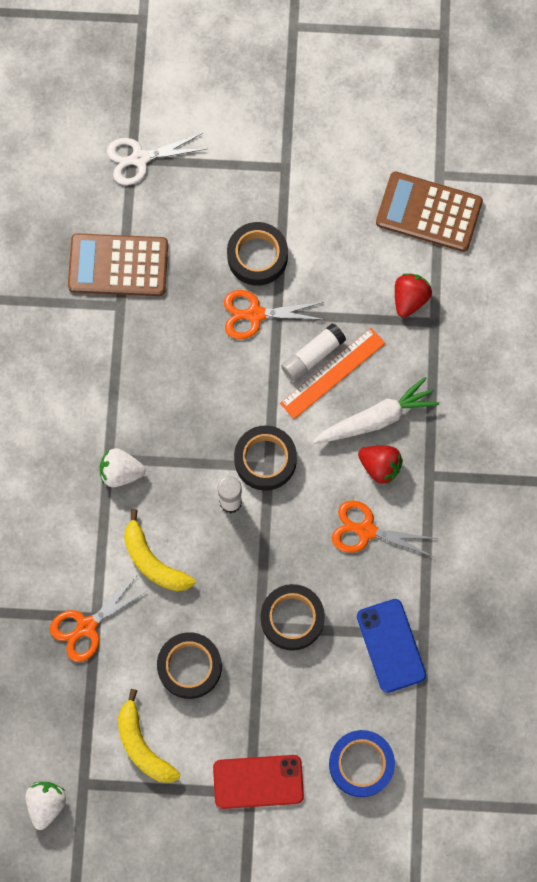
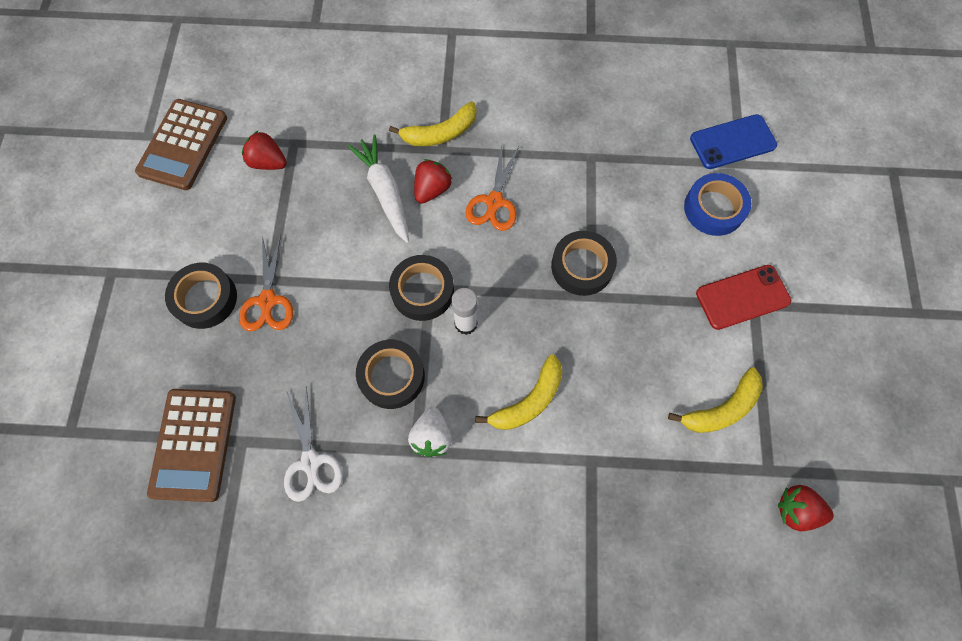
camera: 90 degrees left, 5 degrees down
(46, 804) = (796, 510): white strawberry -> red strawberry
(86, 626) = (602, 470): orange scissors -> none
(140, 158) = (70, 422): white scissors -> white scissors (311, 462)
(189, 666) = (636, 362): black tape -> black tape (392, 376)
(258, 782) = (742, 297): red phone -> red phone turned 75 degrees clockwise
(312, 356) = (317, 247): white glue stick -> none
(332, 373) = (337, 229): orange ruler -> none
(391, 645) = (602, 183): blue phone -> blue phone (732, 142)
(450, 473) = (440, 133): none -> yellow banana

